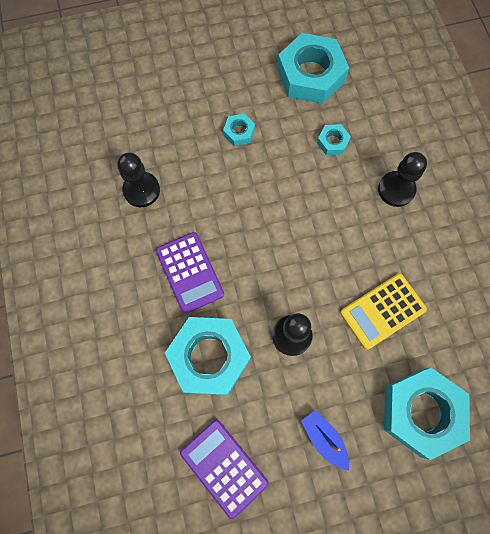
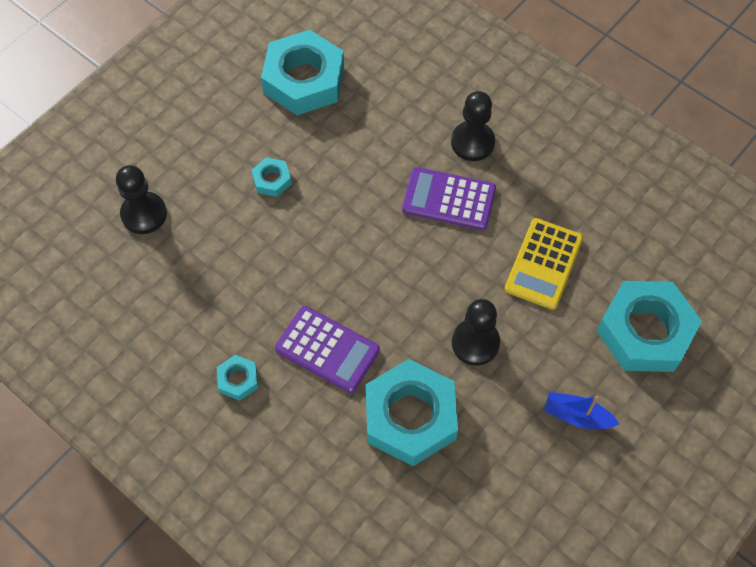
camera: 35 degrees left, 10 degrees down
(141, 190) = (211, 301): black pawn -> black pawn (144, 214)
(224, 467) = (503, 508): purple calculator -> purple calculator (449, 199)
(332, 142) = (376, 133): turquoise nut -> turquoise nut (238, 380)

